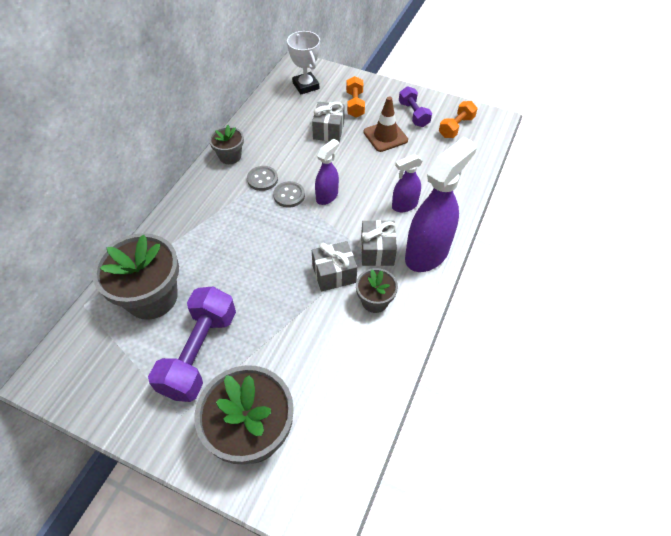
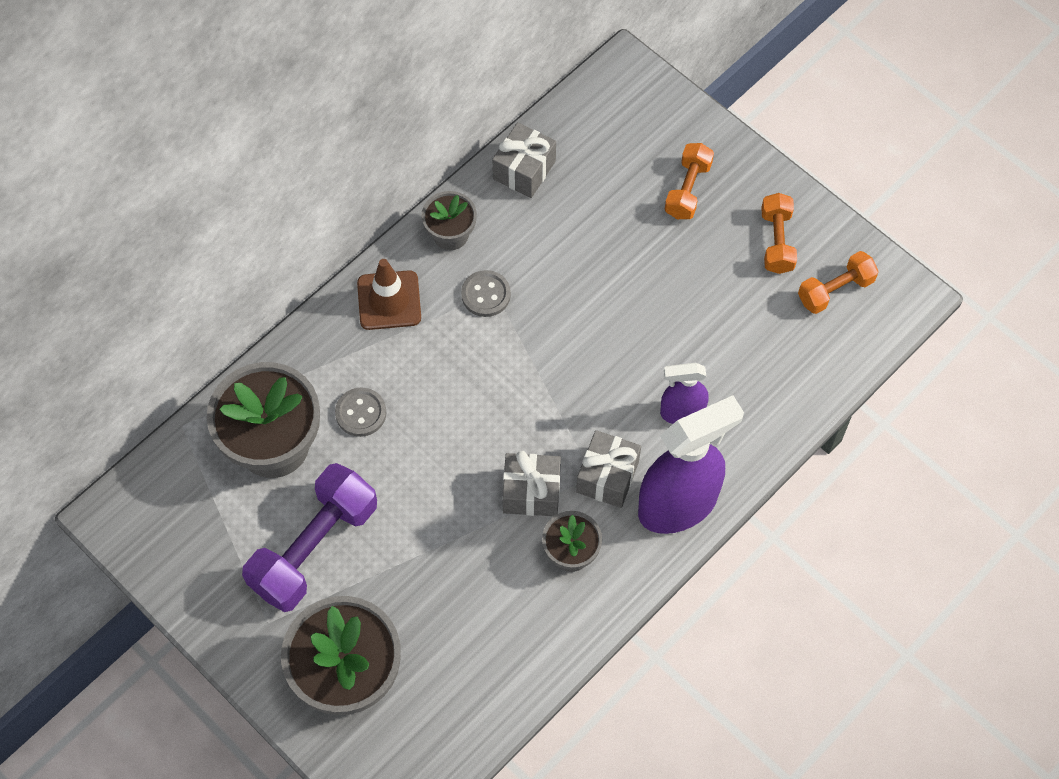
camera: 20 degrees right, 10 degrees up
(289, 195) = (515, 337): grey button -> grey button (361, 413)
(305, 86) = (621, 123): white trophy -> none
(327, 196) = (572, 358): purple spray bottle -> none
(328, 131) = (622, 232): grey gift -> grey gift (524, 170)
(385, 136) = (710, 272): brown traffic cone -> brown traffic cone (389, 300)
(413, 114) = (777, 241): purple dumbbell -> orange dumbbell

